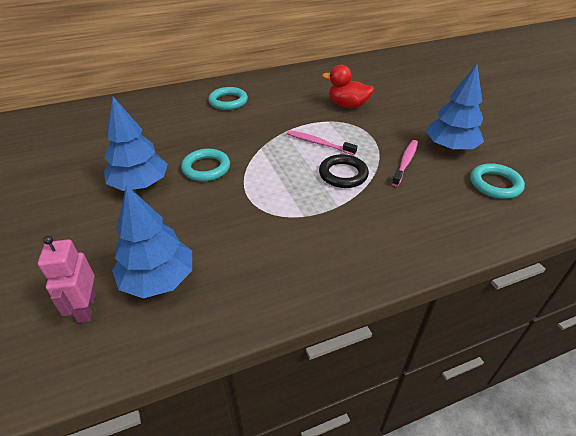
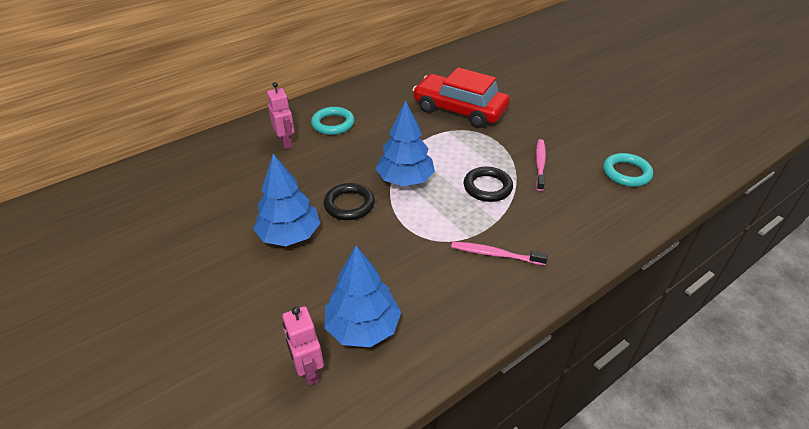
camera: 15 degrees left, 0 degrees up
(180, 110) = (285, 142): none -> pink robot
(206, 168) = (349, 204): turquoise ring -> black ring
(318, 143) = (449, 158): pink toothbrush -> pink toothbrush (495, 254)
(347, 105) = (459, 110): red duck -> red car
(450, 147) = (574, 141): blue tree -> blue tree (405, 180)

